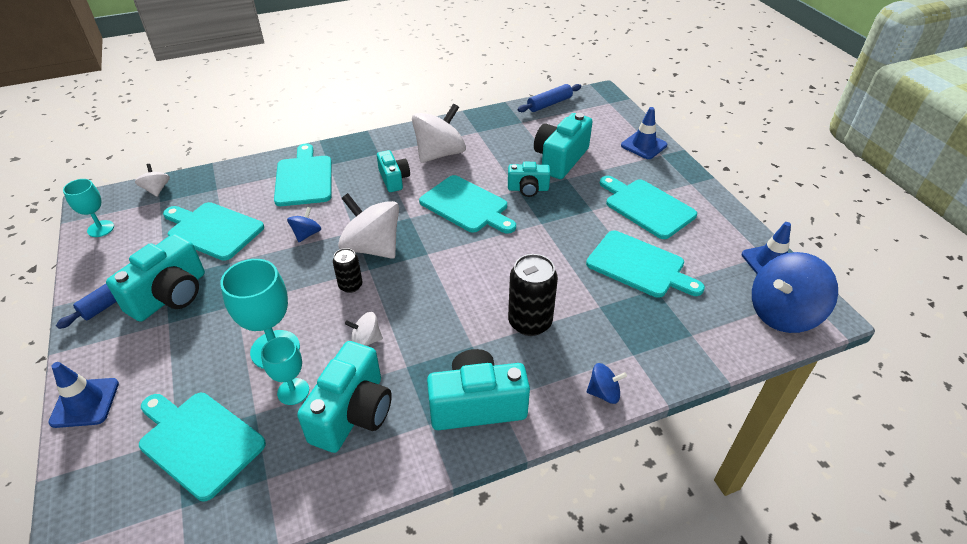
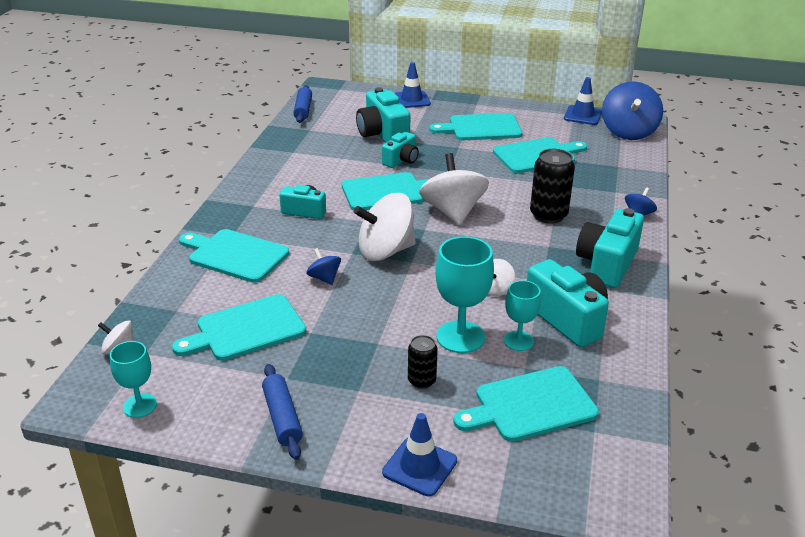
camera: 55 degrees left, 10 degrees down
(170, 295) = (319, 380): turquoise camera -> none
(350, 285) = (422, 276): black can -> black can (421, 381)
(440, 154) = (299, 178): white spinning top -> white spinning top (453, 212)

